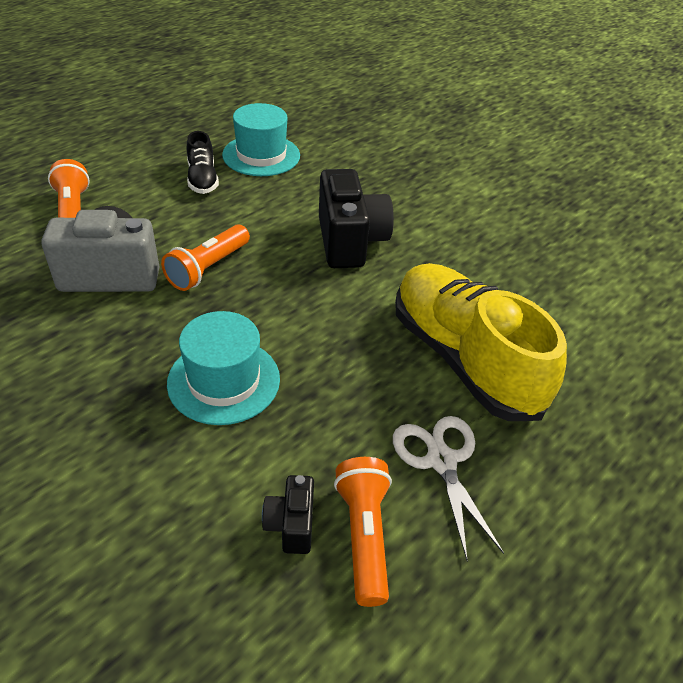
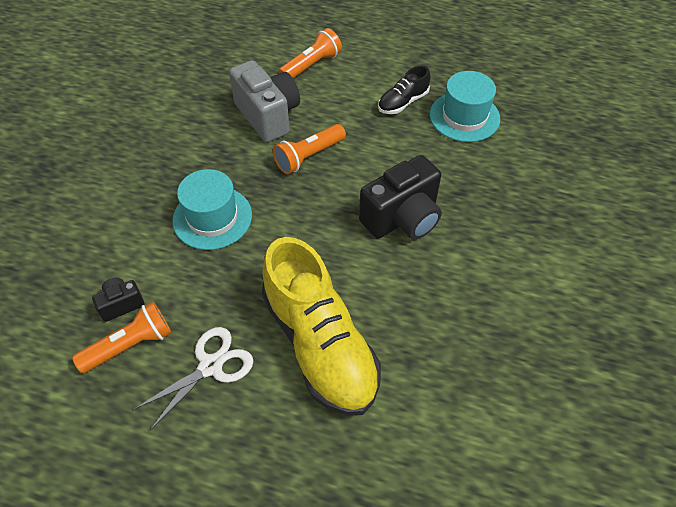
camera: 65 degrees right, 10 degrees up
(208, 268) = (308, 156): orange flashlight -> orange flashlight turned 45 degrees counterclockwise
(463, 359) = (320, 344): yellow shoe -> yellow shoe turned 120 degrees clockwise

